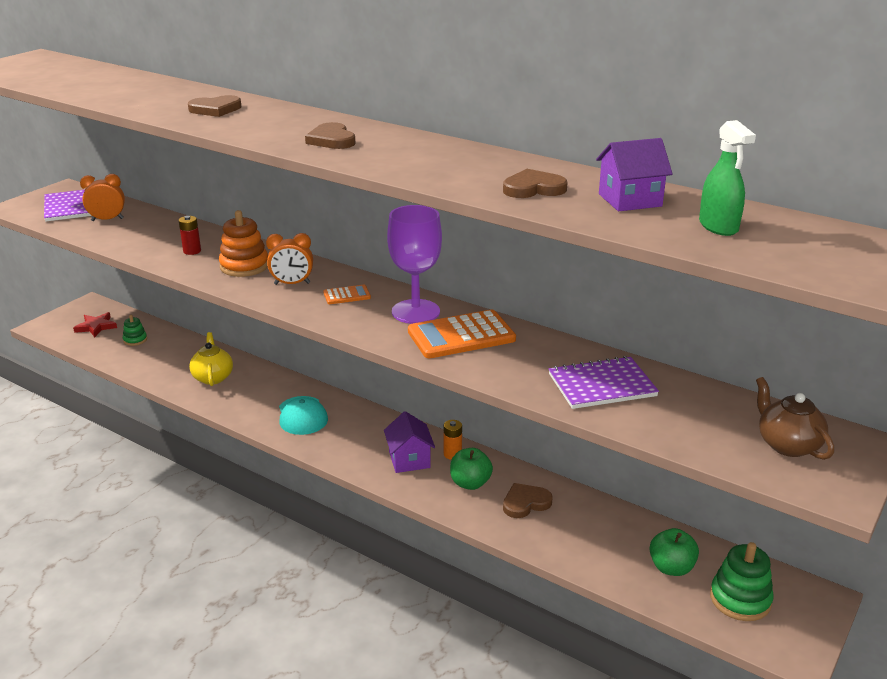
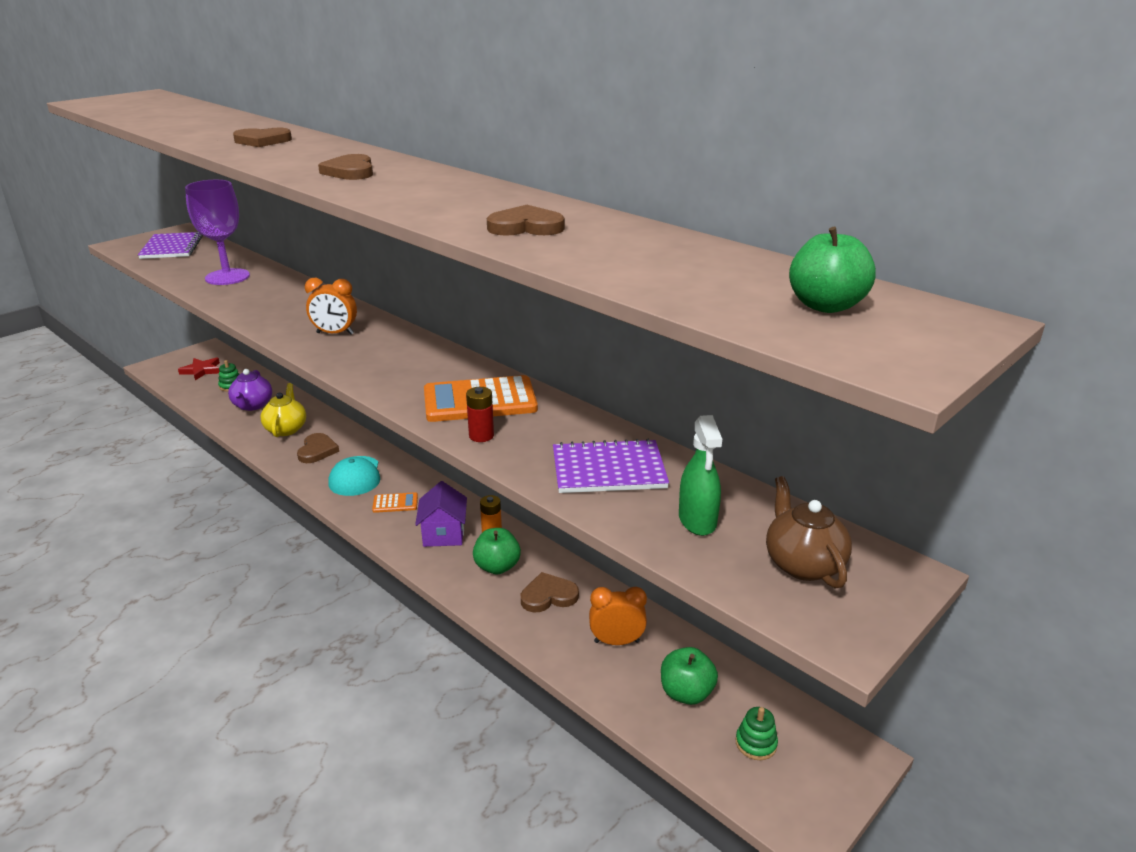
camera: 10 degrees right, 0 degrees up
(107, 219) = (198, 261): orange clock -> orange clock (616, 641)
(167, 357) = (252, 405): none -> purple teapot
(192, 251) = (257, 295): red battery -> red battery (481, 436)
(244, 266) = (299, 313): orange stacking toy -> none
(254, 395) = (317, 450): none -> brown heart
(347, 295) = (383, 349): orange calculator -> orange calculator (395, 503)
(415, 312) = (445, 371): purple goblet -> purple goblet (227, 277)
(630, 200) = (630, 244): purple house -> none
(718, 226) = (717, 278): green spray bottle -> green spray bottle (697, 520)
(740, 599) = (756, 743): green stacking toy -> green stacking toy, size x0.57
(812, 244) = (826, 306): none -> green apple

